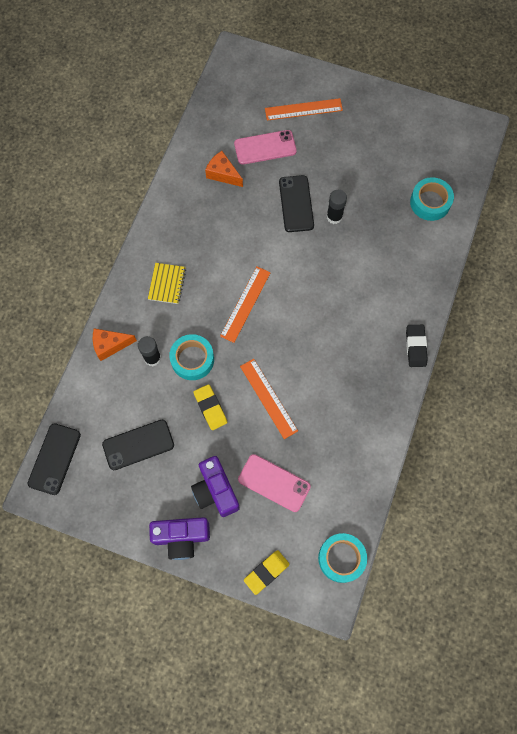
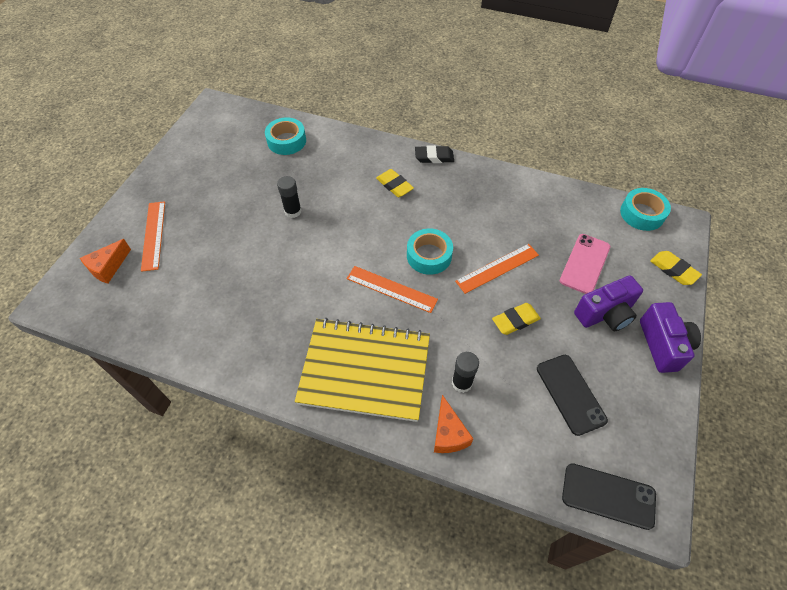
camera: 90 degrees left, 15 degrees down
(167, 284) = (365, 370): yellow notebook -> yellow notebook, size x2.42
(192, 359) = (460, 340): turquoise tape -> turquoise tape (429, 256)
(223, 174) = (222, 313): orange cheese -> orange cheese (108, 267)
(265, 147) = (195, 271): pink phone -> none
(296, 204) = (273, 243): black phone -> none
(372, 307) = (394, 185): none -> yellow eraser

